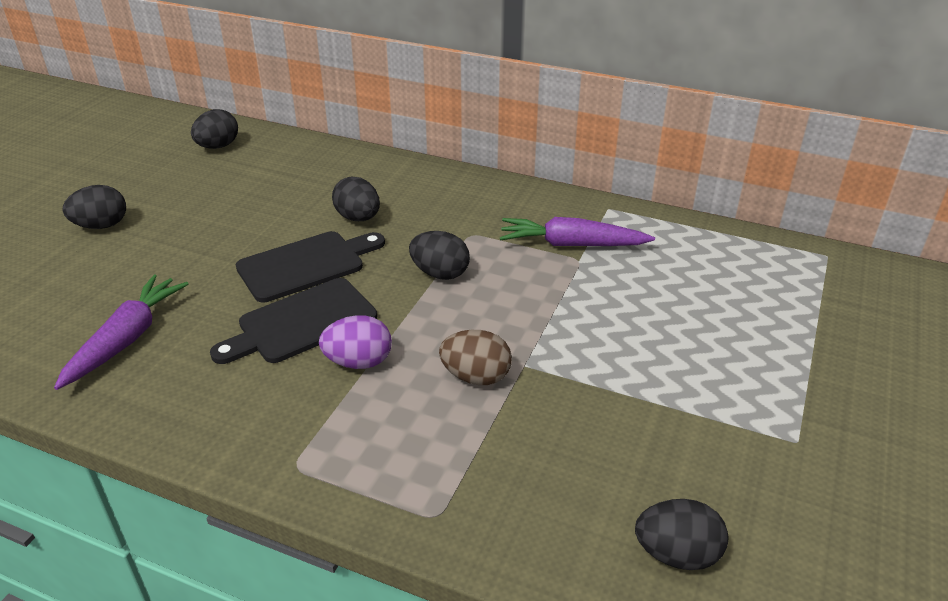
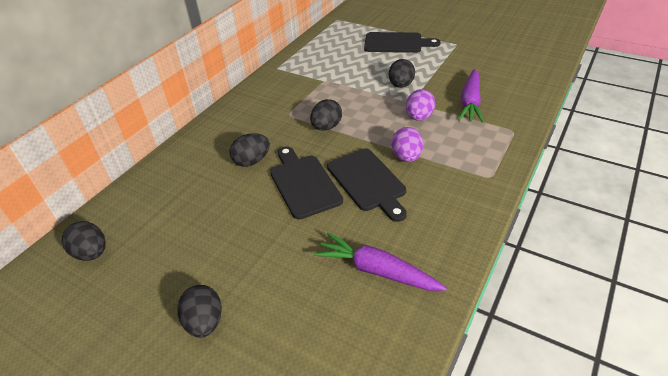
camera: 80 degrees left, 5 degrees up
(476, 377) = (419, 117): brown egg -> purple egg
(571, 244) = (309, 82): purple carrot -> purple carrot (470, 102)
(677, 554) = (519, 75): black egg -> black egg (401, 85)
(756, 341) = (396, 43): none -> black cutting board

